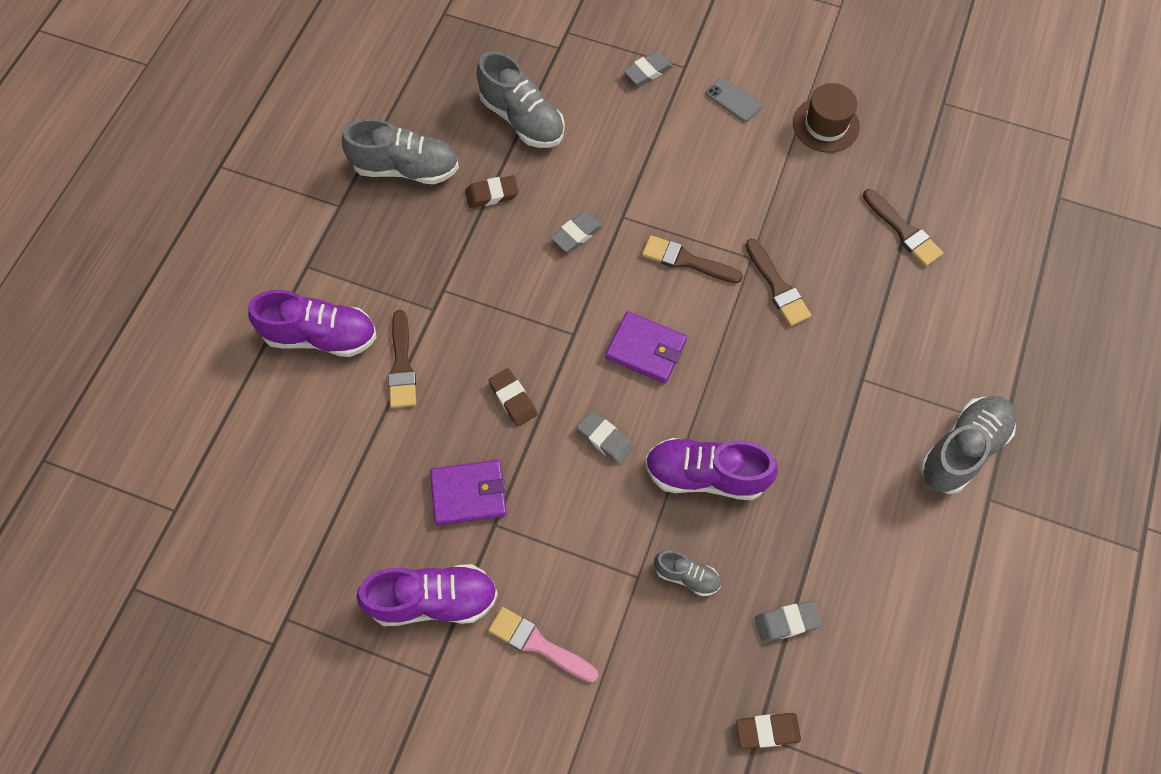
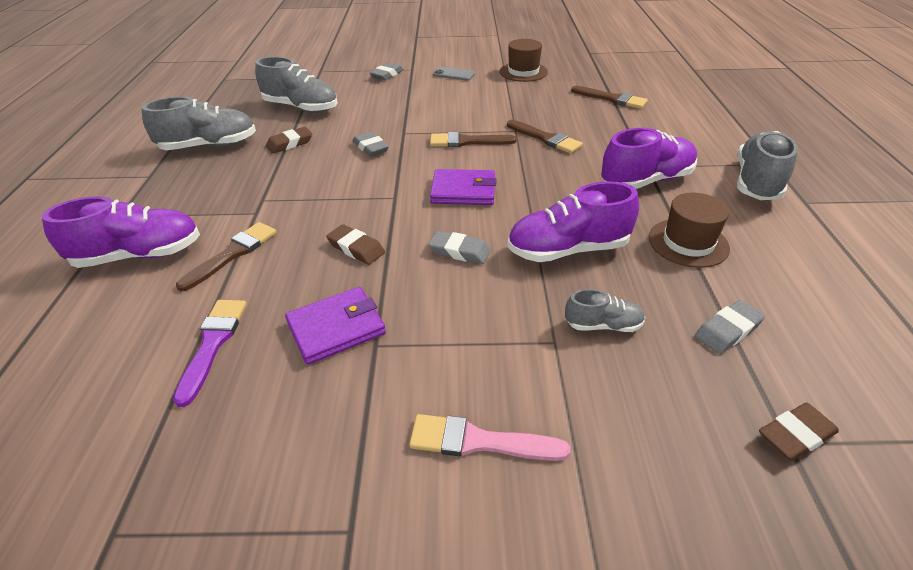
camera: 20 degrees left, 25 degrees down
(369, 474) = (213, 344): none -> purple brush
(402, 365) = (232, 254): brown brush -> brown brush turned 120 degrees counterclockwise
(433, 600) = (326, 439): purple shoe -> purple shoe (646, 181)
(577, 234) = (371, 147): grey eraser -> grey eraser turned 60 degrees counterclockwise
(825, 510) = (688, 243): none -> brown hat

